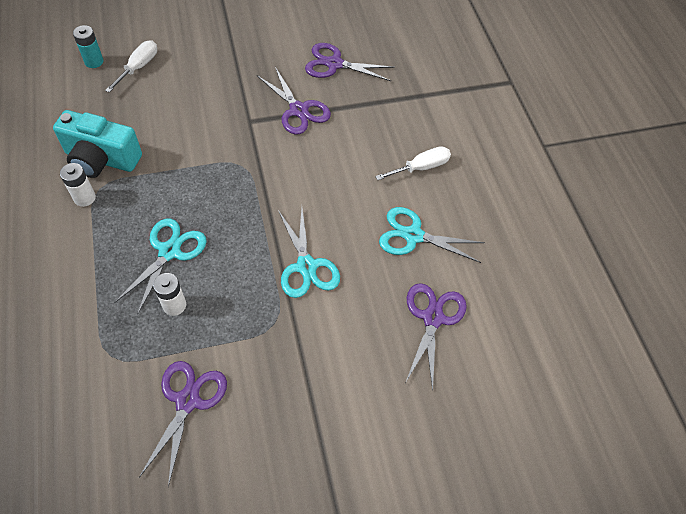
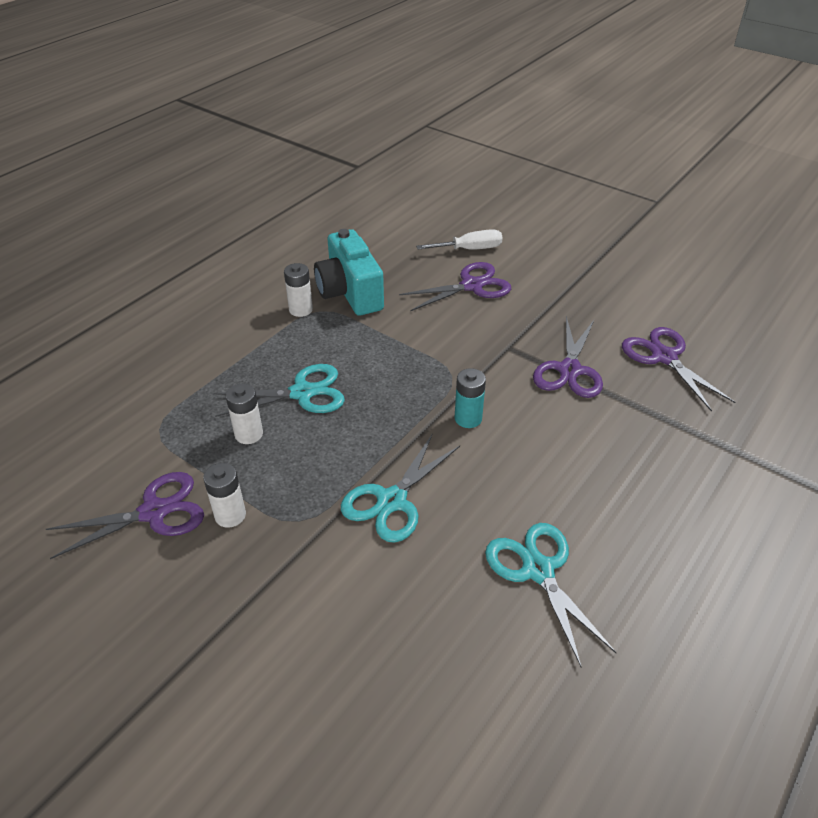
camera: 55 degrees right, 15 degrees down
(94, 61) = (440, 225): turquoise battery -> turquoise battery (468, 418)
(234, 358) = (230, 515): none -> white battery
(421, 167) = (638, 515): white screwdriver -> none
(433, 318) = (448, 667): purple scissors -> purple scissors (472, 286)

